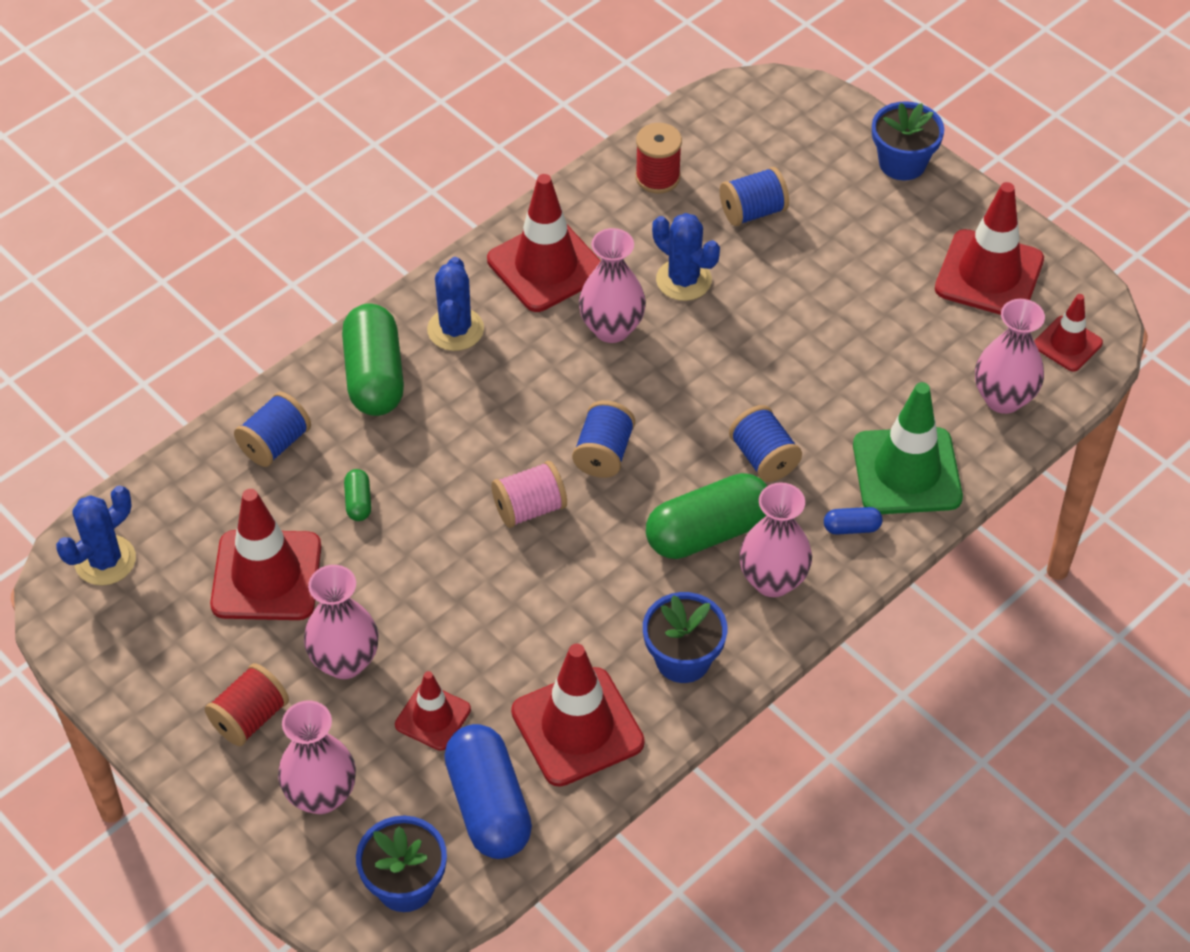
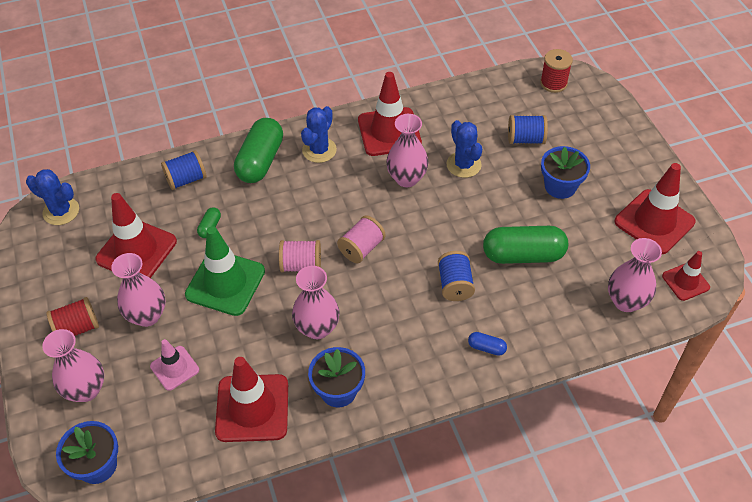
camera: 25 degrees right, 0 degrees up
(105, 560) = (61, 211): blue cactus -> blue cactus turned 45 degrees clockwise
(433, 717) = (174, 368): red traffic cone -> pink traffic cone
(488, 805) = (173, 436): blue capsule -> none
(604, 453) = (362, 248): blue spool -> pink spool
(657, 177) = (480, 103): red spool -> red spool (553, 83)
(708, 532) = (397, 317): green capsule -> green capsule (523, 255)
(773, 580) = (420, 362): pink vase -> pink vase (317, 328)
(902, 163) = (631, 139): blue flower pot -> blue flower pot (560, 186)
(907, 471) = (540, 325): green traffic cone -> green traffic cone (225, 283)

